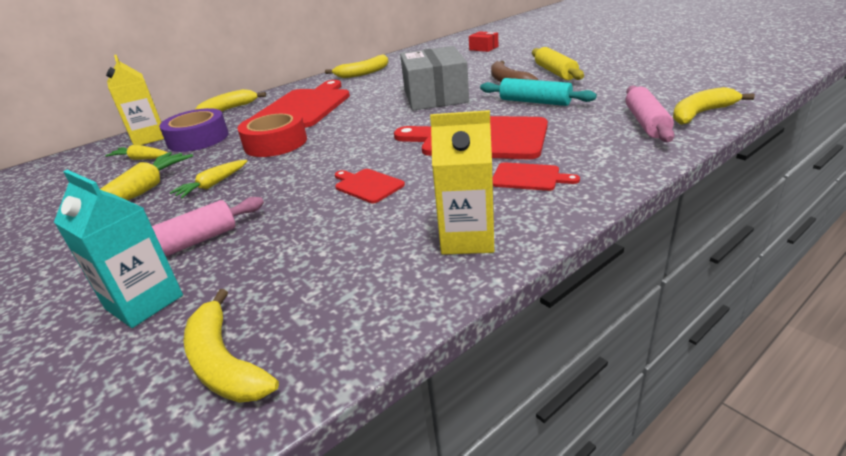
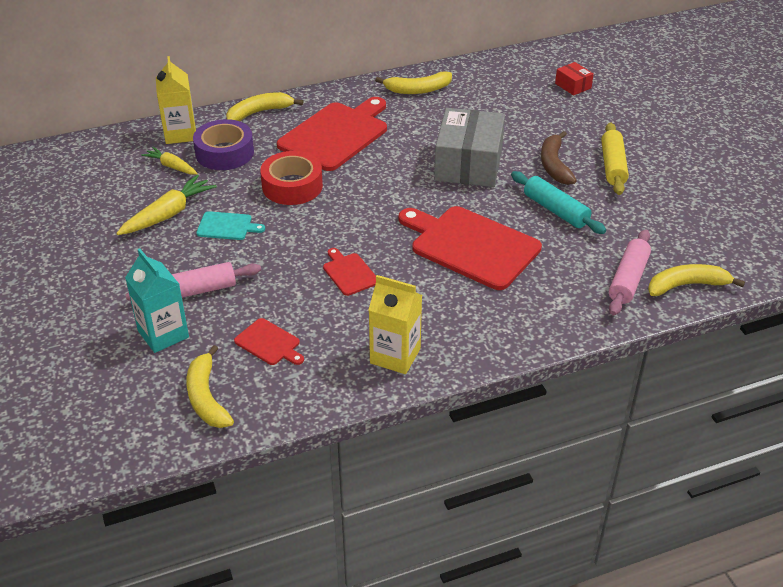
camera: 15 degrees right, 10 degrees up
(213, 185) = (227, 226): yellow carrot -> turquoise cutting board
(529, 177) = (479, 310): red cutting board -> red cutting board (269, 343)

